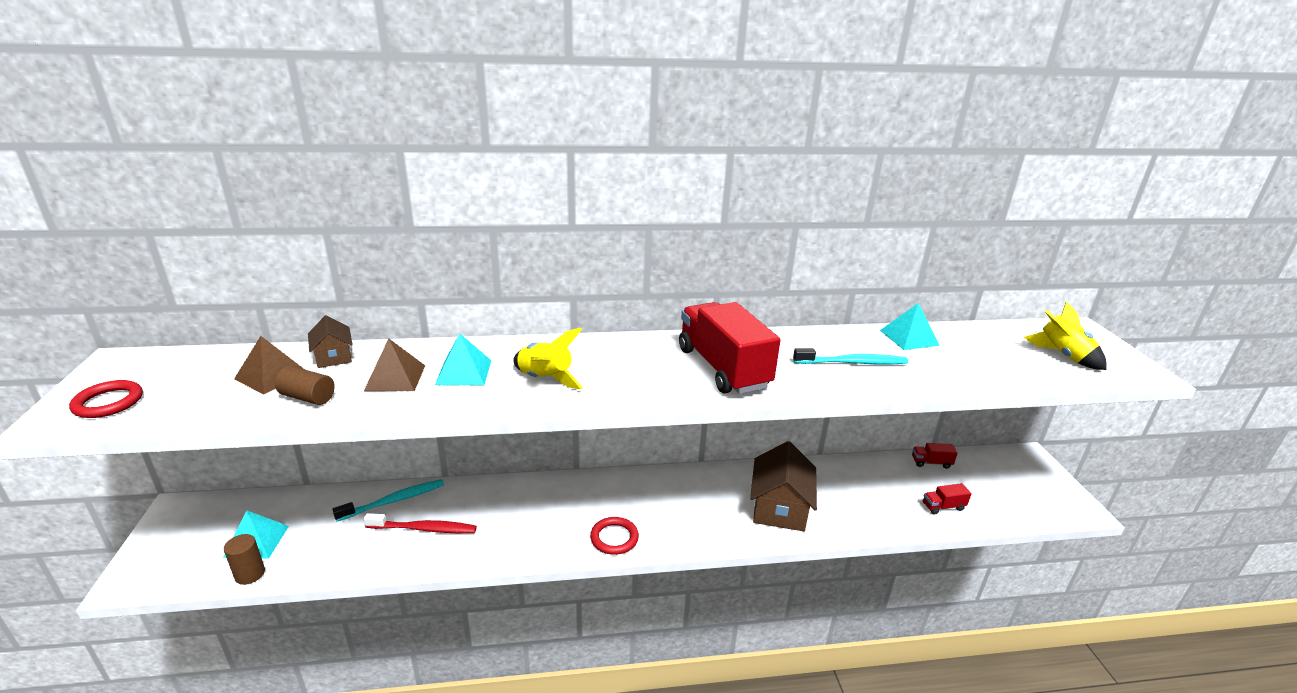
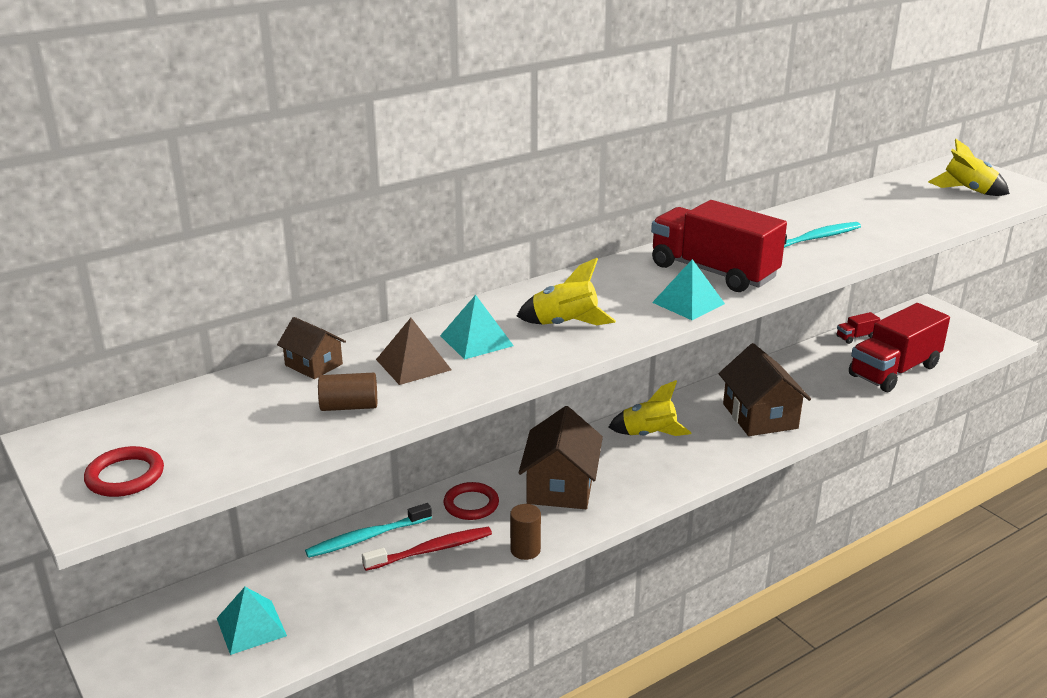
camera: 25 degrees left, 0 degrees up
(250, 574) = (284, 656): brown cylinder -> brown cylinder (525, 550)
(271, 375) = (273, 400): brown pyramid -> none
(394, 501) = (367, 537): turquoise toothbrush -> turquoise toothbrush turned 150 degrees counterclockwise
(563, 511) = (561, 486): none -> brown house
(614, 538) = (634, 491): red ring -> red ring (471, 504)
(671, 492) = (649, 435): none -> yellow rocket
(909, 337) = (837, 205): turquoise pyramid -> turquoise pyramid (688, 303)
(943, 506) = (894, 371): red truck -> red truck, size x2.42

